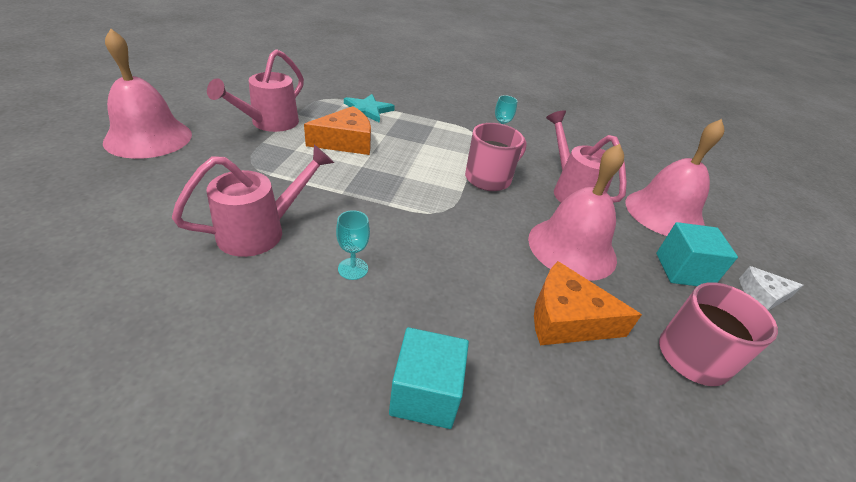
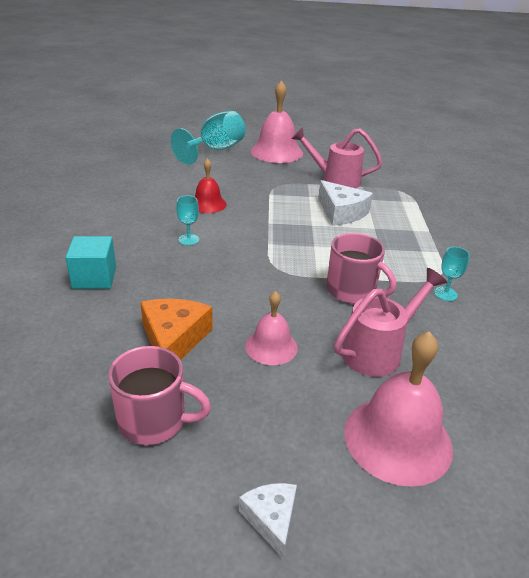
camera: 80 degrees right, 5 degrees down
(77, 186) = (215, 150): none -> turquoise goblet
(261, 231) = (208, 204): pink watering can -> red bell
(346, 142) = (341, 212): orange cheese -> white cheese
(367, 110) = (408, 213): turquoise star -> none
(572, 248) = (271, 346): pink bell -> pink bell, size x0.58
(683, 270) = (281, 437): turquoise cube -> none

